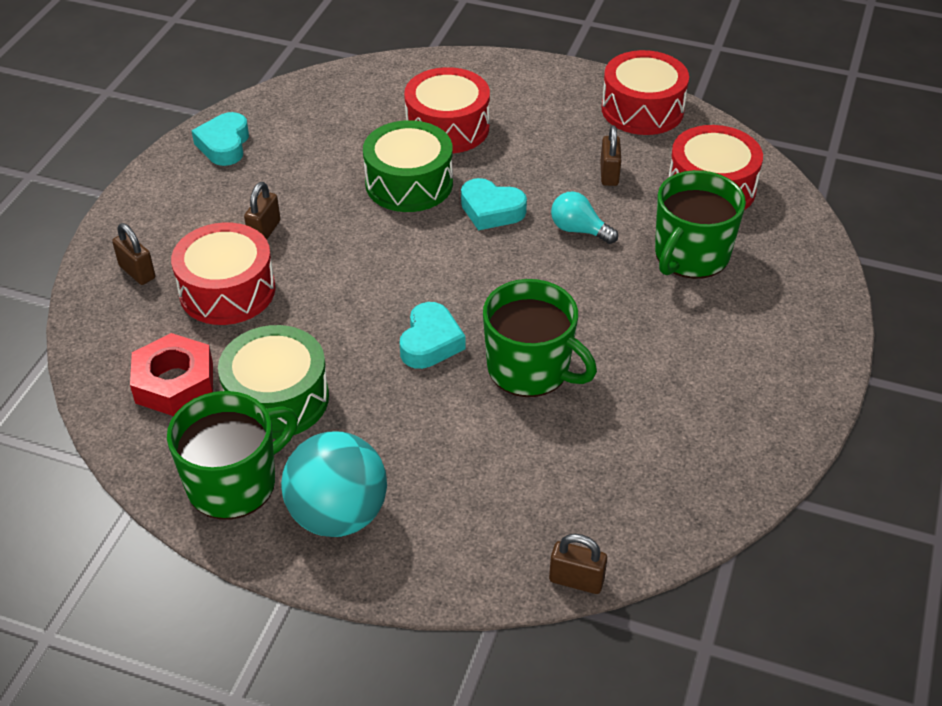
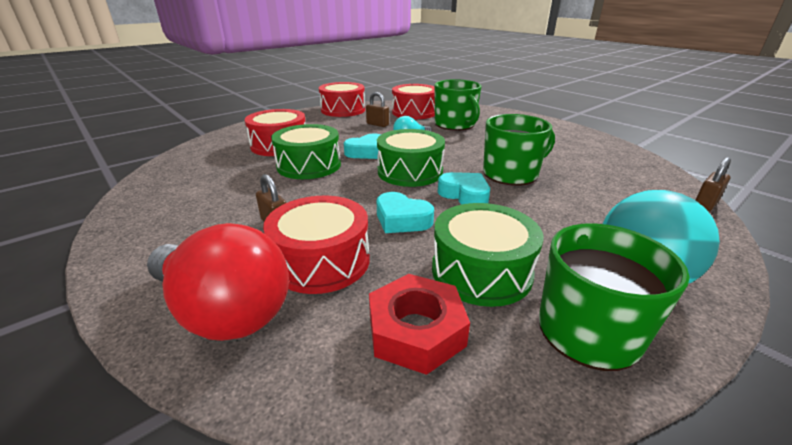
camera: 60 degrees left, 15 degrees down
(137, 272) = (225, 310): brown padlock -> red light bulb
(224, 145) = (148, 215): turquoise heart -> turquoise heart (402, 219)
(460, 274) = (410, 172): none -> green drum

